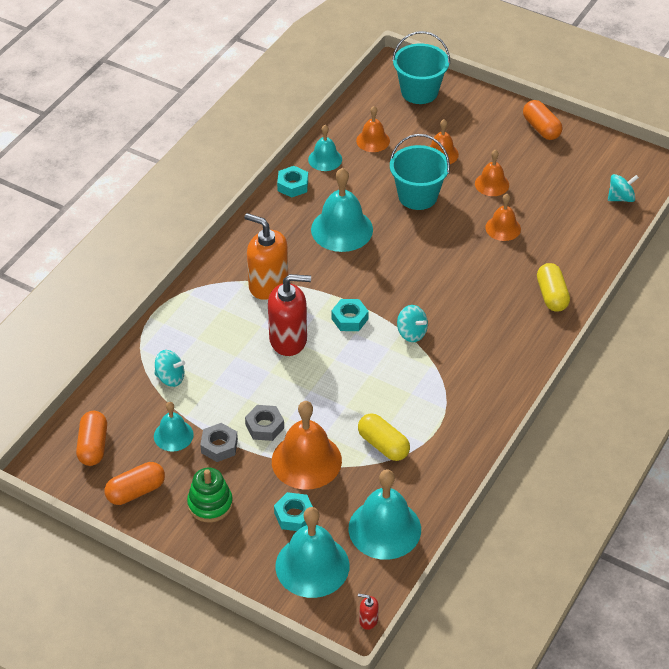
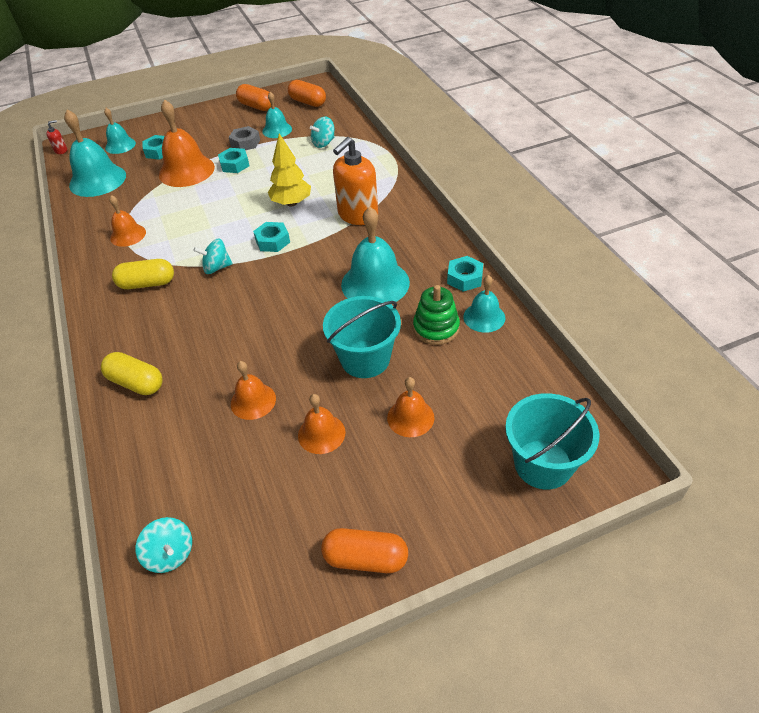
camera: 130 degrees right, 0 degrees up
(136, 491) = (256, 106): orange capsule -> orange capsule turned 60 degrees counterclockwise
(210, 504) = (211, 126): green stacking toy -> green stacking toy (436, 328)
(264, 426) = (234, 165): grey nut -> turquoise nut
(268, 285) = (357, 215): orange soap dispenser -> orange soap dispenser turned 150 degrees clockwise
(288, 340) = (291, 203): red soap dispenser -> yellow tree
(312, 566) = (120, 145): turquoise bell -> turquoise bell, size x0.57
(373, 140) = (483, 369): orange bell -> orange bell (128, 235)
(383, 445) = (149, 206): yellow capsule -> yellow capsule (147, 284)
(621, 198) = (170, 554): turquoise spinning top -> turquoise spinning top turned 60 degrees counterclockwise

